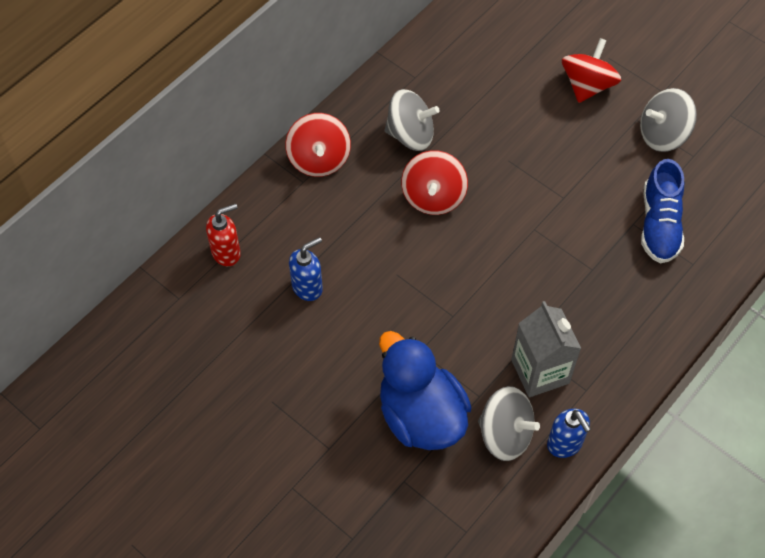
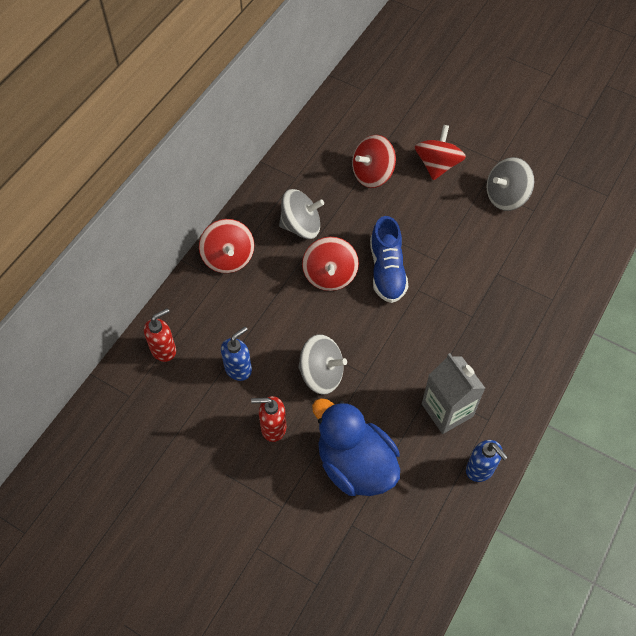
camera: 10 degrees left, 0 degrees up
(335, 359) = (273, 428): none -> red soap dispenser
(505, 434) = (429, 469): grey spinning top -> grey spinning top (321, 374)
(507, 85) = (372, 174): none -> red spinning top
(659, 224) = (518, 271): blue shoe -> blue shoe (387, 270)

